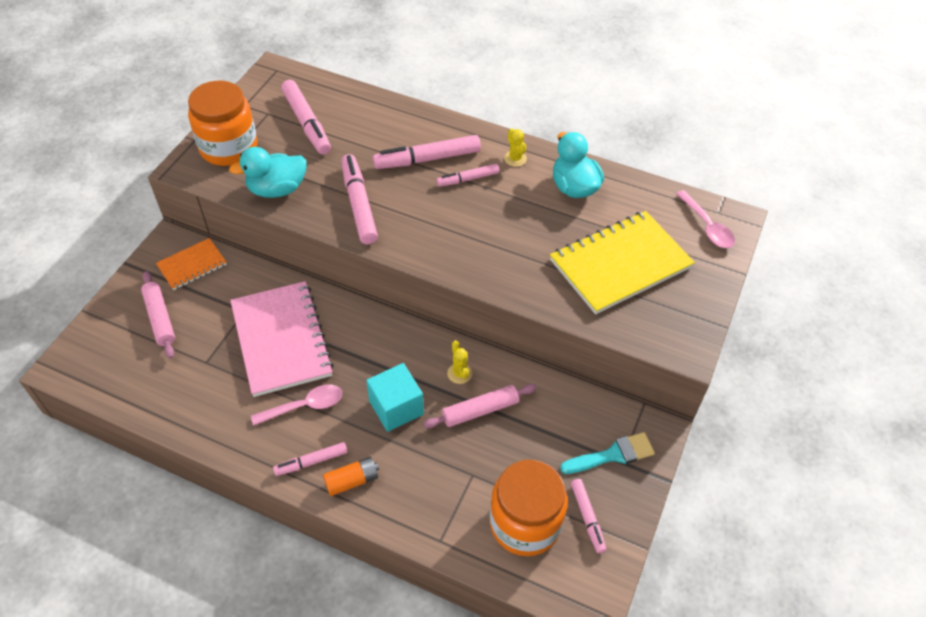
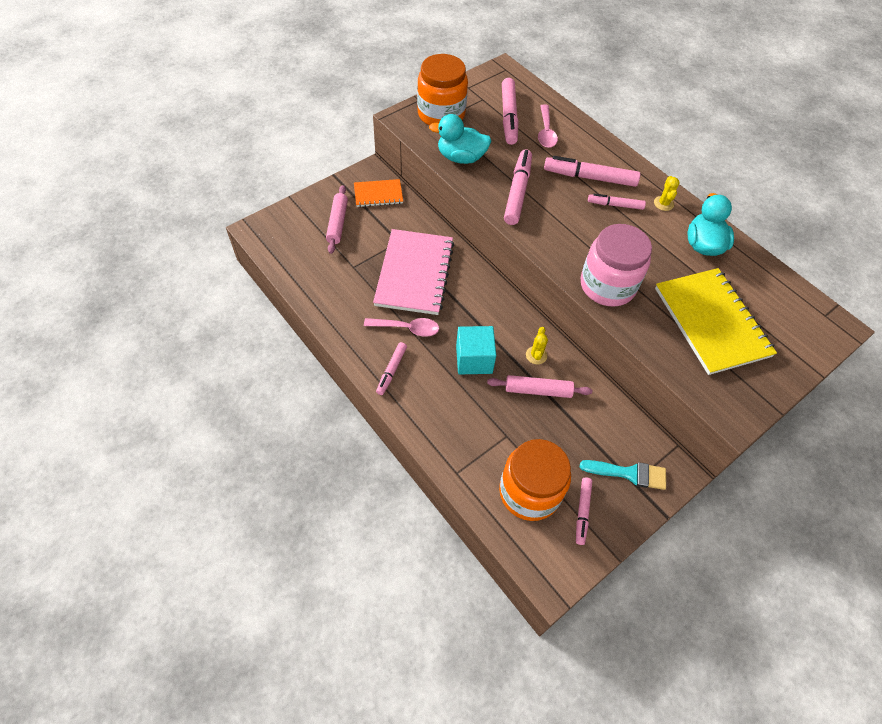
camera: 25 degrees right, 5 degrees up
(311, 462) = (391, 371): pink marker -> pink marker turned 75 degrees counterclockwise
(352, 481) = (414, 398): orange battery -> none
(502, 268) = (607, 285): none -> pink jar
(620, 264) = (711, 322): yellow notebook -> yellow notebook turned 75 degrees clockwise
(707, 226) = (808, 323): pink spoon -> pink spoon (546, 132)

